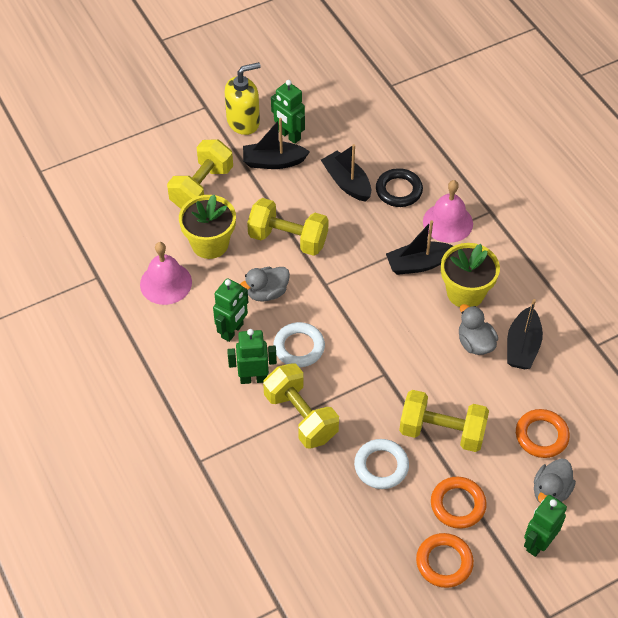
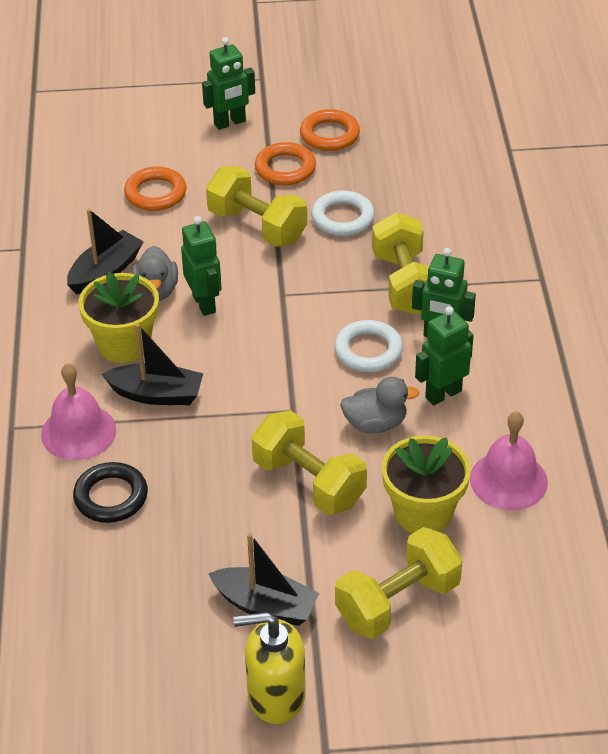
camera: 155 degrees left, 10 degrees down
(289, 136) = (216, 642): green robot -> green robot (204, 303)
(347, 182) = (176, 534): black boat -> none
(550, 491) = (185, 152): grey duck -> none

